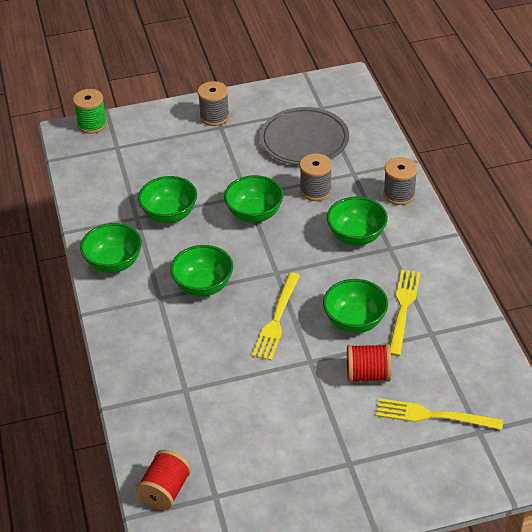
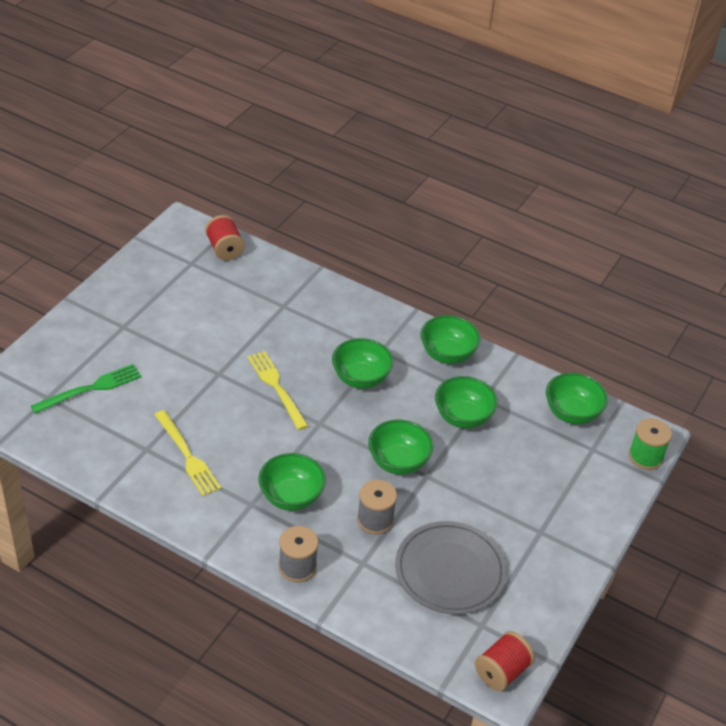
camera: 130 degrees right, 0 degrees up
(214, 117) = (561, 539): grey spool -> none
(354, 321) = (216, 422): green bowl -> green bowl (572, 413)
(368, 374) = (166, 389): red spool -> red spool (501, 671)
(433, 415) = (91, 389): yellow fork -> green fork

